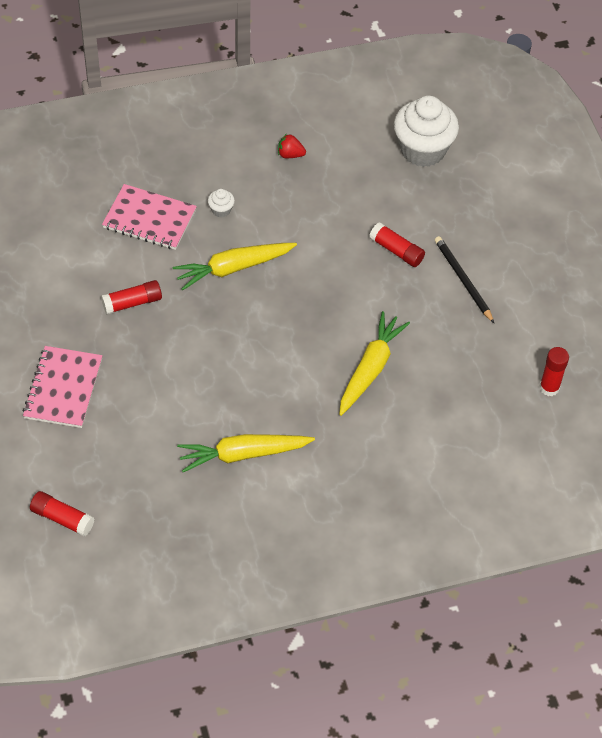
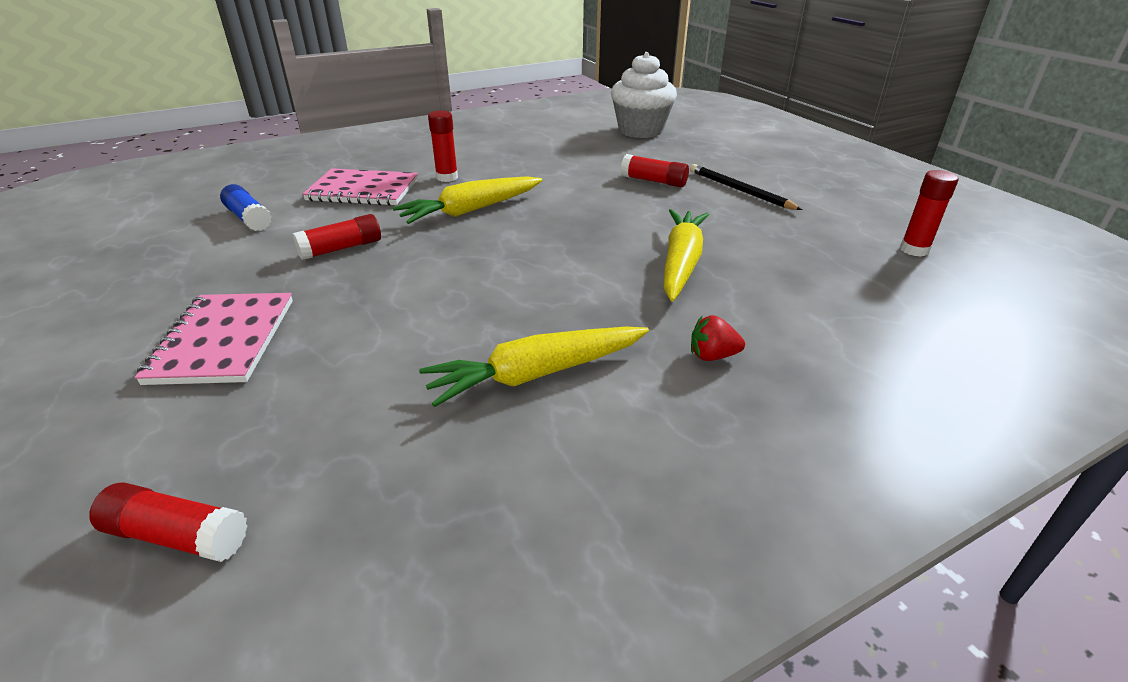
camera: 10 degrees left, 20 degrees down
(62, 246) = (249, 218): none -> blue glue stick
(221, 210) = (447, 177): white cupcake -> red glue stick
(290, 154) = (512, 143): red strawberry -> red strawberry (712, 356)

